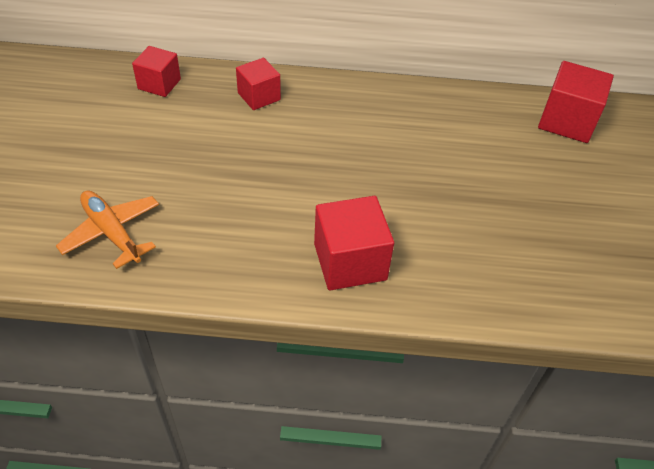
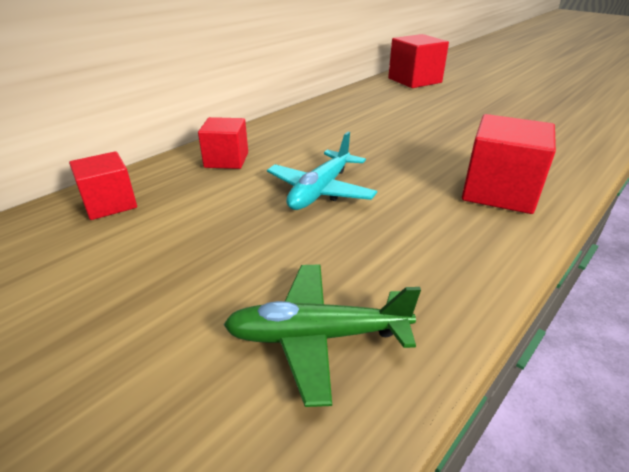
camera: 50 degrees left, 15 degrees down
(112, 232) = (316, 336): orange plane -> green plane
(259, 164) = (320, 191): none -> turquoise plane

